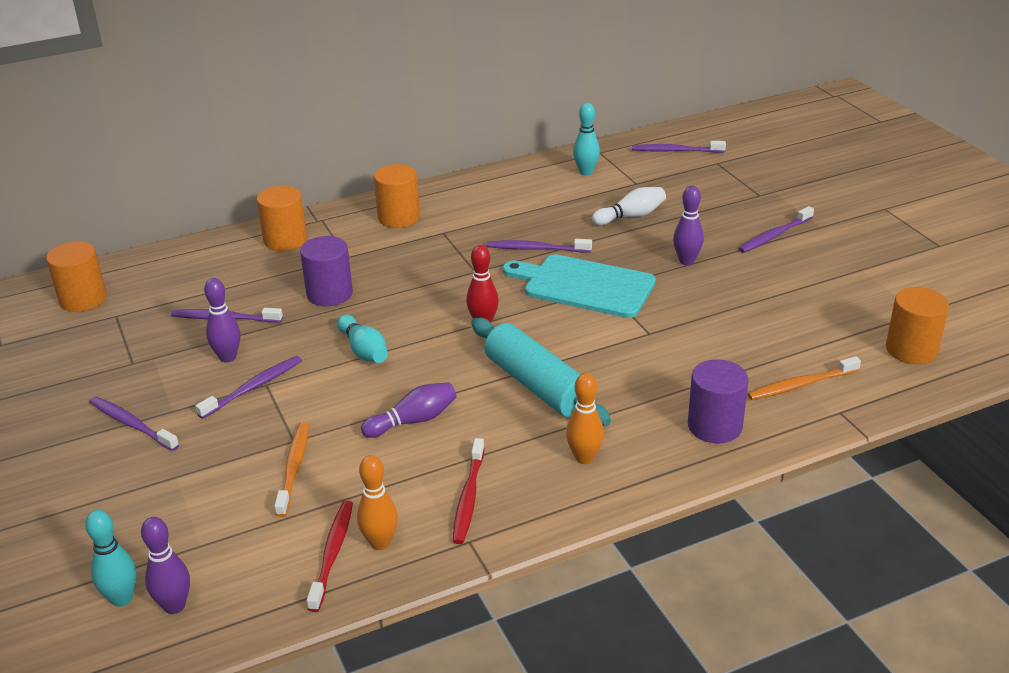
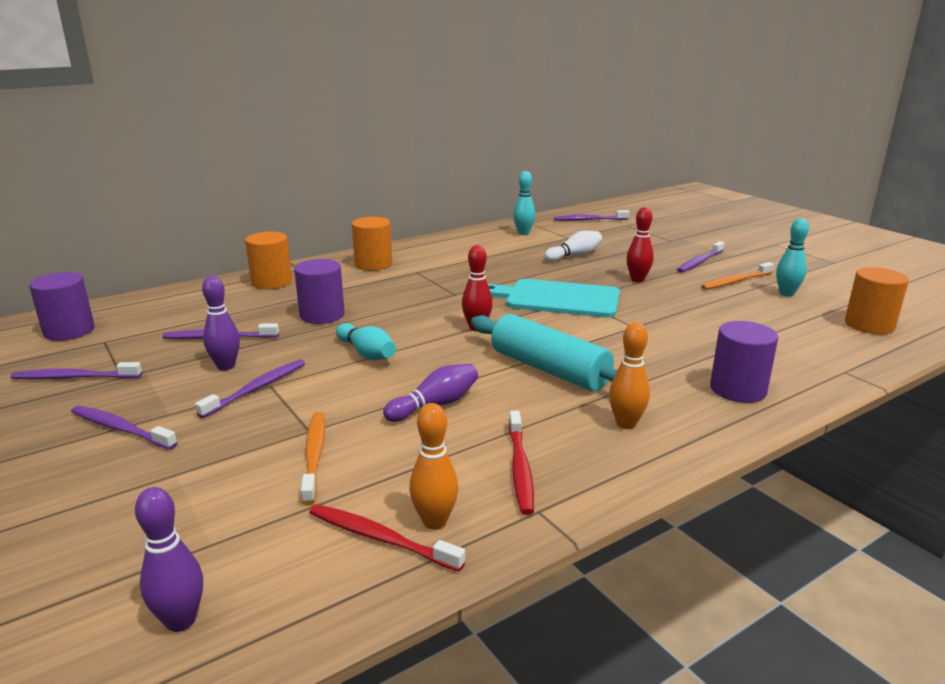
camera: 10 degrees left, 10 degrees down
(83, 299) = (69, 331): orange cylinder -> purple cylinder
(122, 599) = (105, 619): turquoise bowling pin -> turquoise bowling pin (786, 294)
(332, 553) = (380, 538): red toothbrush -> red toothbrush turned 60 degrees counterclockwise
(536, 249) = (503, 278): purple toothbrush -> purple toothbrush (74, 377)
(686, 261) = (637, 280): purple bowling pin -> red bowling pin
(800, 385) = (794, 354): orange toothbrush -> orange toothbrush (735, 281)

